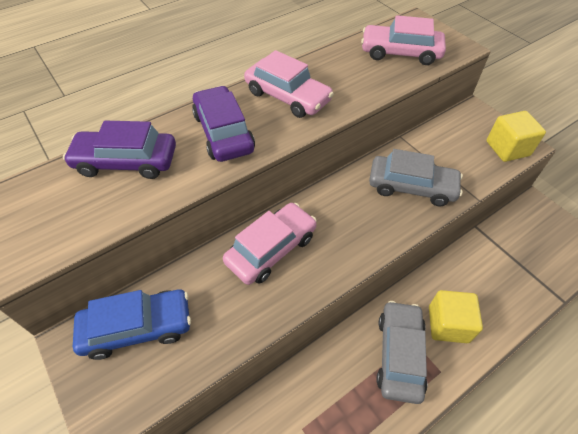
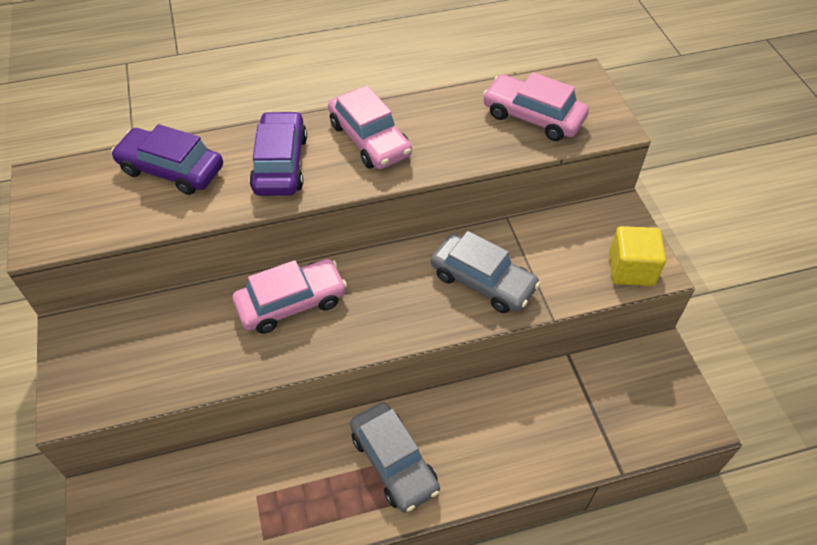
camera: 20 degrees right, 0 degrees up
(137, 328) = (129, 338): blue car -> none
(399, 354) = (394, 462): grey car -> grey car turned 120 degrees clockwise
(448, 324) = (466, 450): yellow cube -> none

